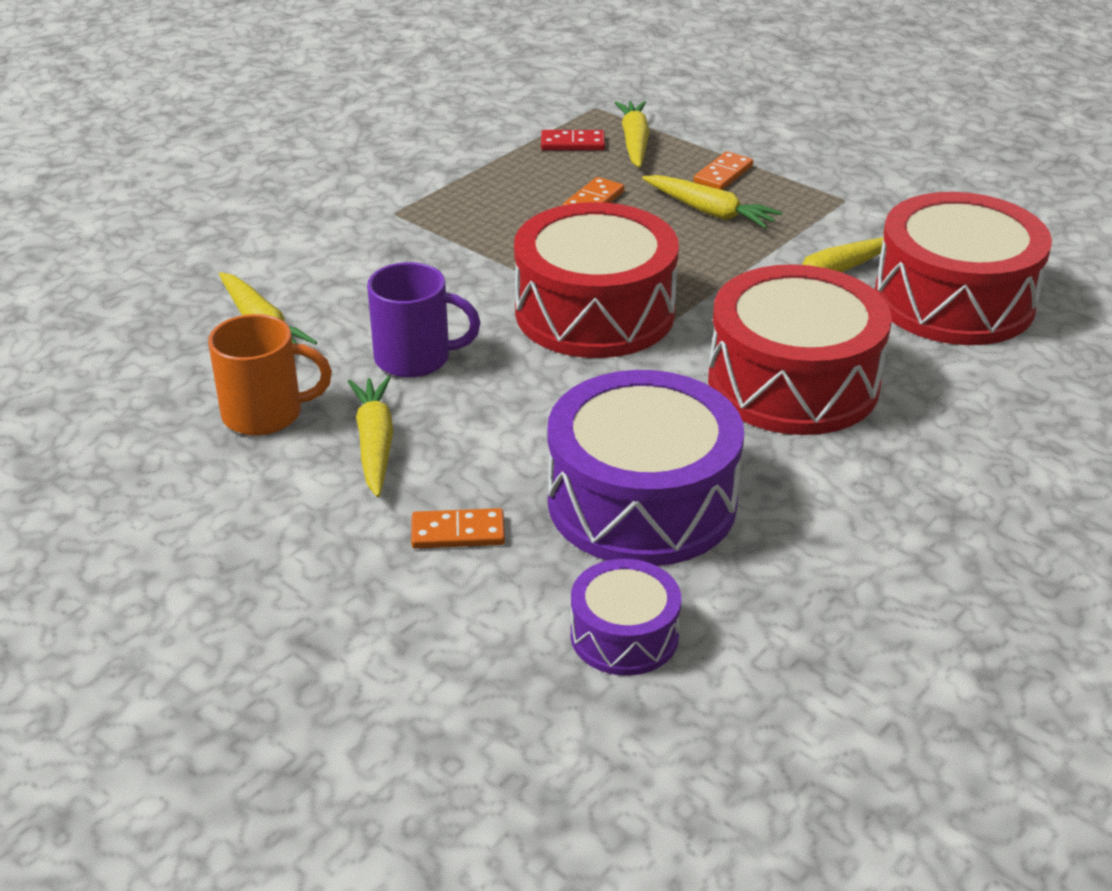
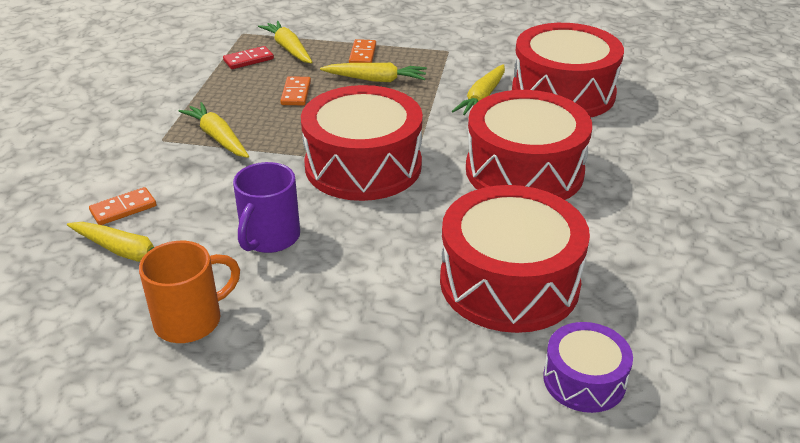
camera: 30 degrees left, 0 degrees up
(375, 444) = (294, 311): yellow carrot -> yellow carrot (218, 137)
(416, 358) = (269, 238): purple mug -> purple mug turned 135 degrees clockwise
(458, 532) = (411, 353): orange domino -> orange domino (123, 209)
(642, 502) = (509, 282): purple drum -> red drum

